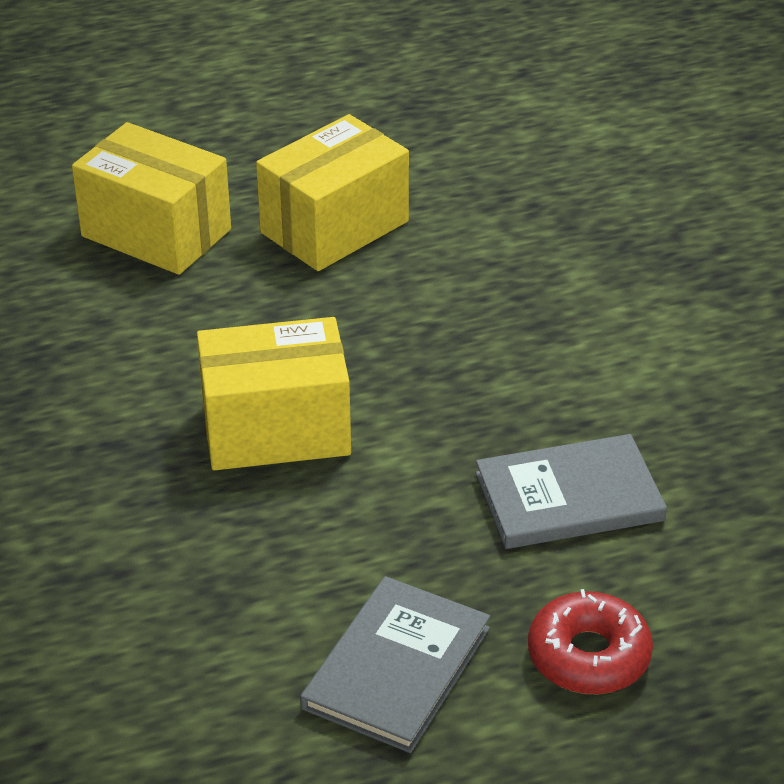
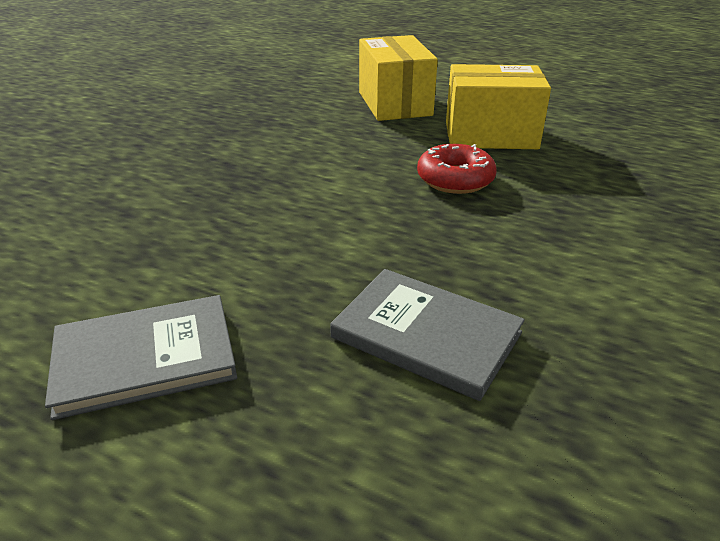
camera: 45 degrees right, 5 degrees down
(276, 430) = (310, 198): yellow box -> none
(588, 656) = (267, 457): red donut -> red donut (455, 179)

